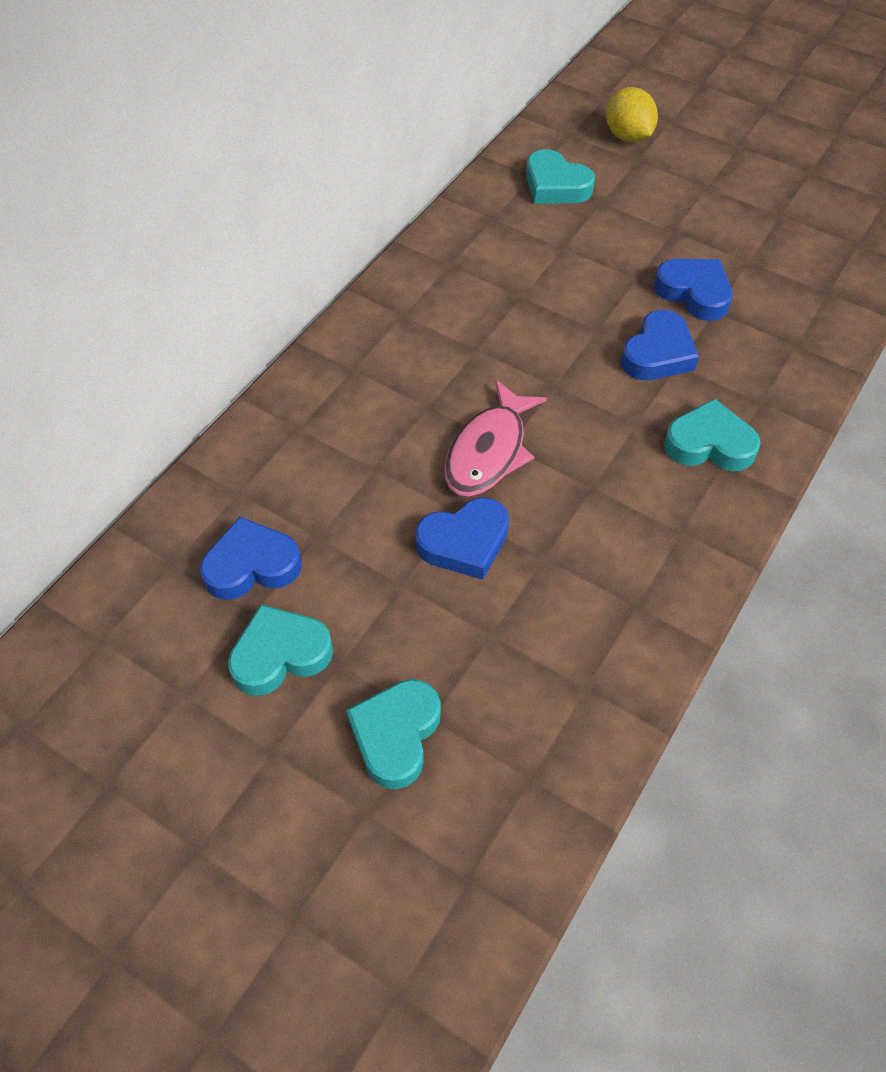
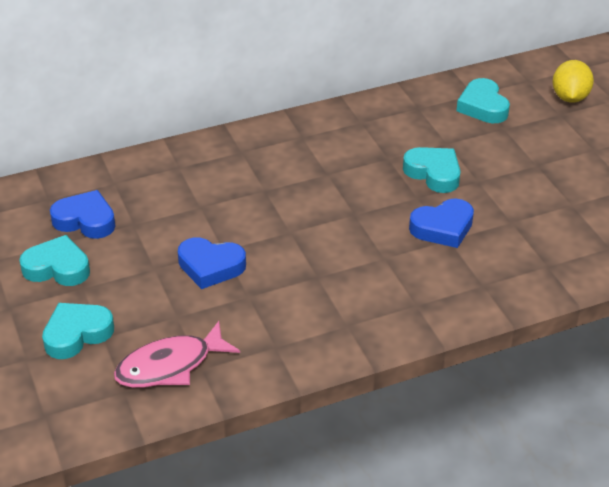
camera: 35 degrees right, 15 degrees down
(489, 451) = (275, 229): pink fish -> pink fish (170, 366)
(694, 293) = (509, 206): blue heart -> none
(709, 444) = (419, 290): turquoise heart -> turquoise heart (433, 173)

